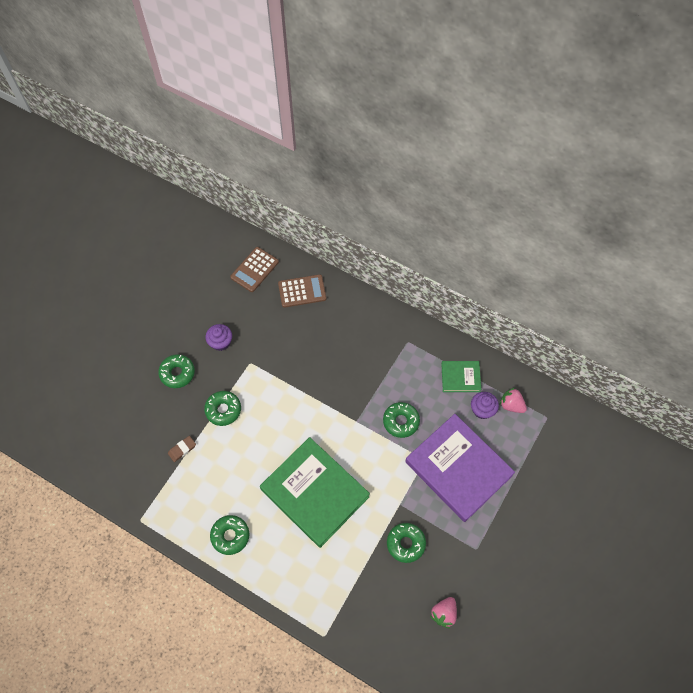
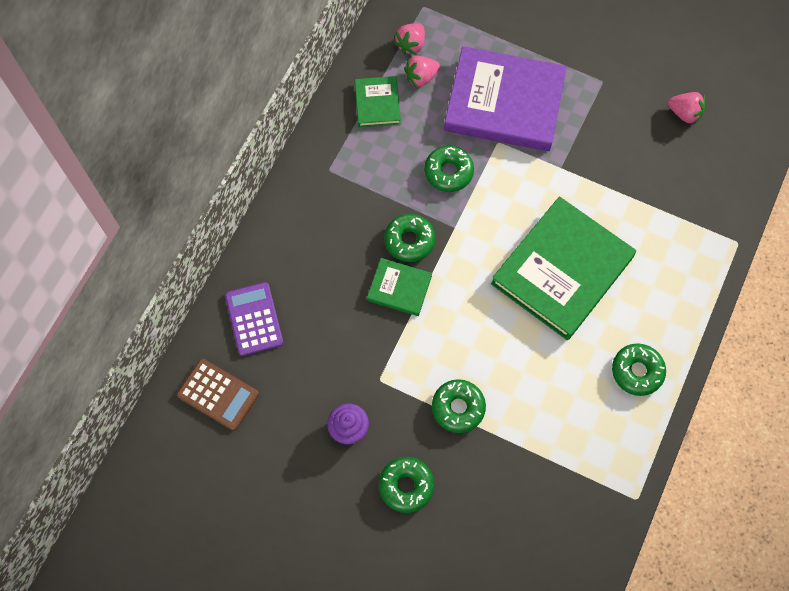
camera: 95 degrees left, 5 degrees up
(182, 449) = (525, 457): brown eraser -> none
(302, 291) = (254, 319): brown calculator -> purple calculator
(313, 380) = (399, 288): none -> green book
(405, 543) = (609, 158): green donut -> green donut (409, 241)
(458, 468) = (504, 103): purple book -> purple book turned 60 degrees clockwise
(482, 410) = (421, 77): purple cupcake -> pink strawberry

